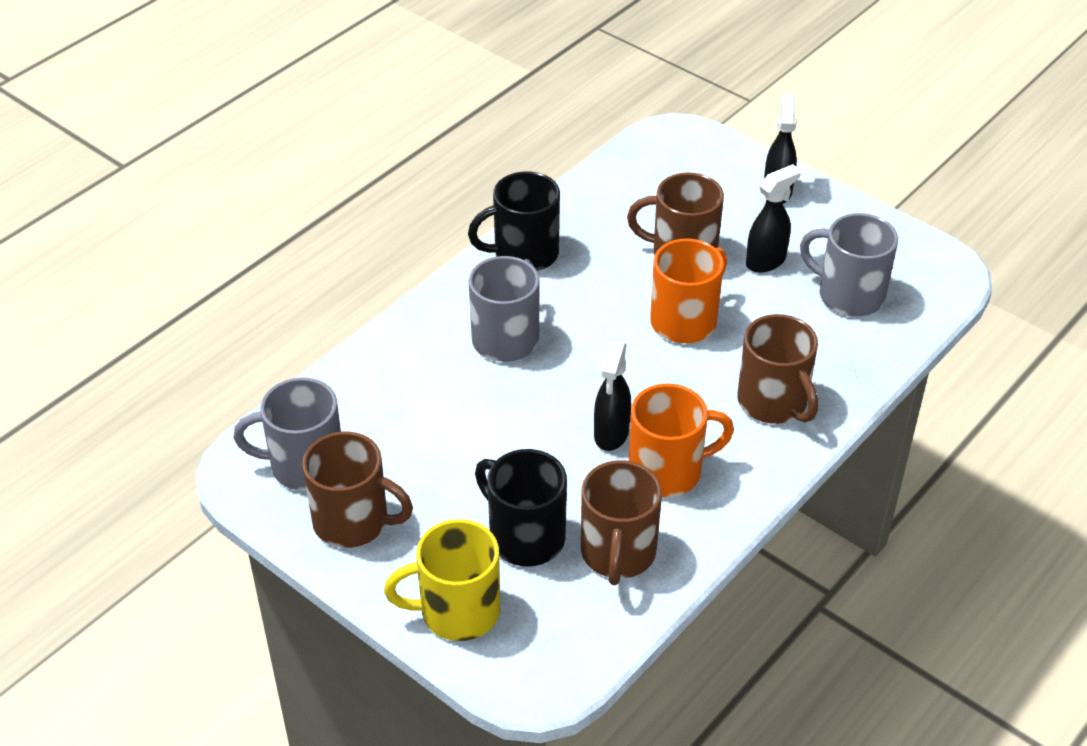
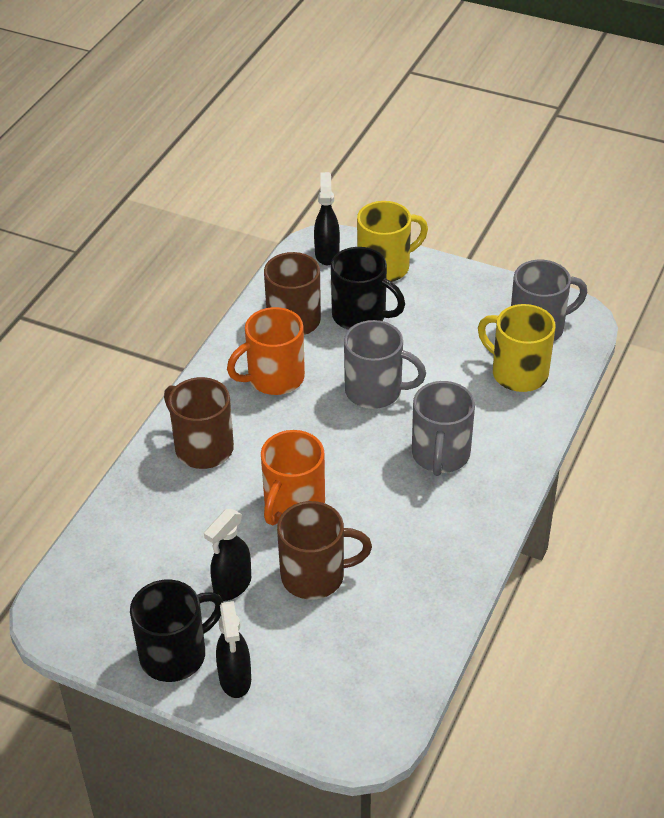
camera: 165 degrees right, 0 degrees up
(353, 522) = (481, 301): brown mug -> none
(367, 412) = (517, 373): none -> yellow mug
(524, 254) = (463, 541): black mug -> black mug (175, 654)
(611, 434) = (325, 395): black spray bottle -> black spray bottle (327, 254)
(848, 295) = (148, 565): grey mug -> grey mug (375, 391)

